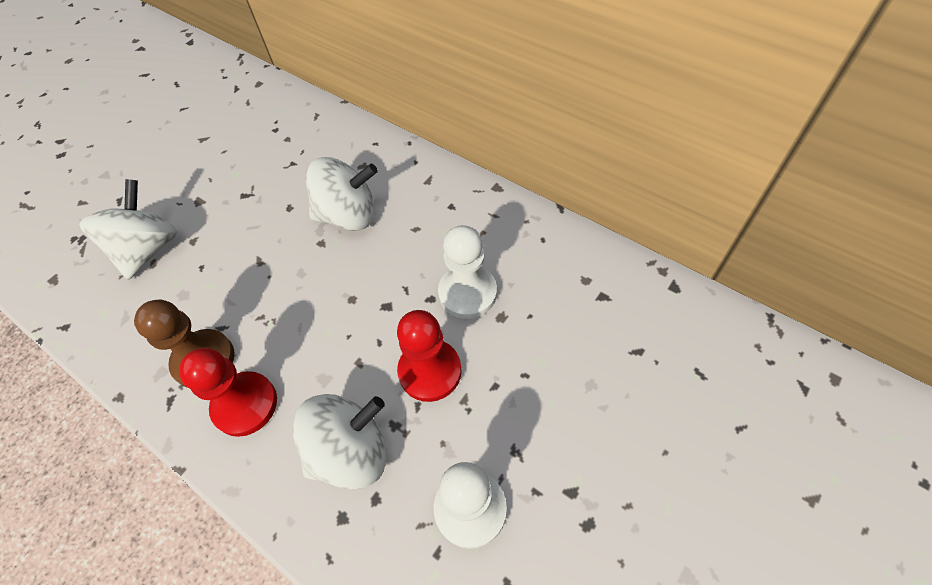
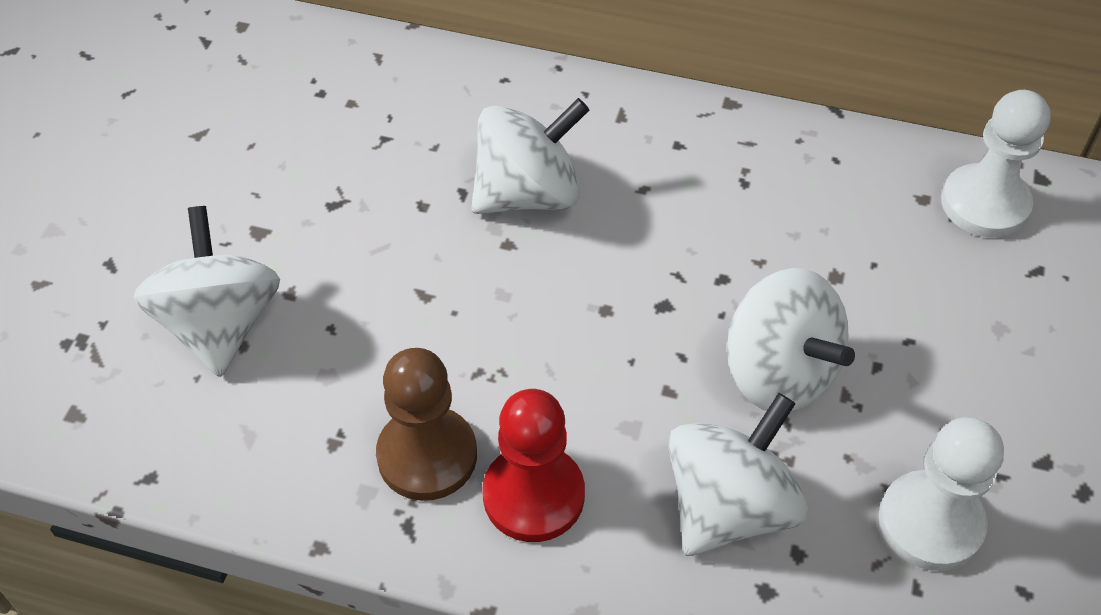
camera: 25 degrees left, 5 degrees down
(430, 371) = (778, 373): red pawn -> white spinning top
(467, 293) = (772, 257): white pawn -> white pawn (985, 204)

